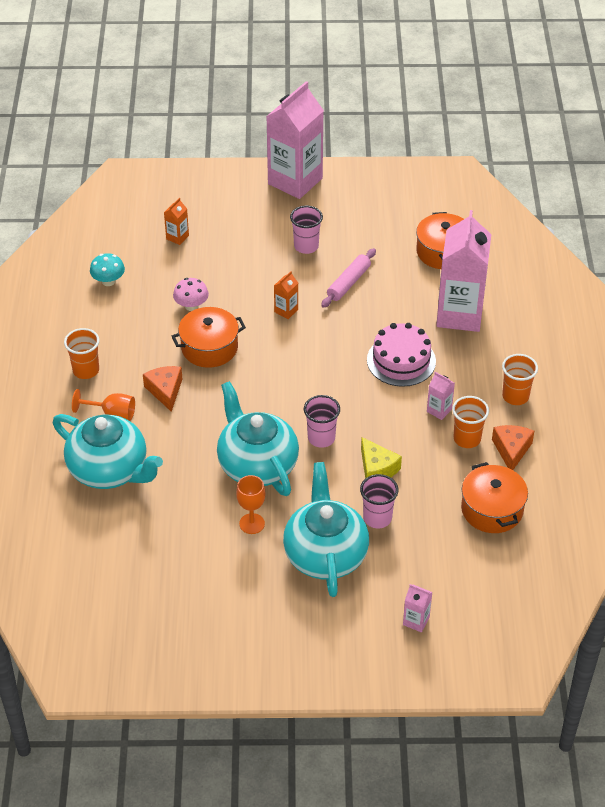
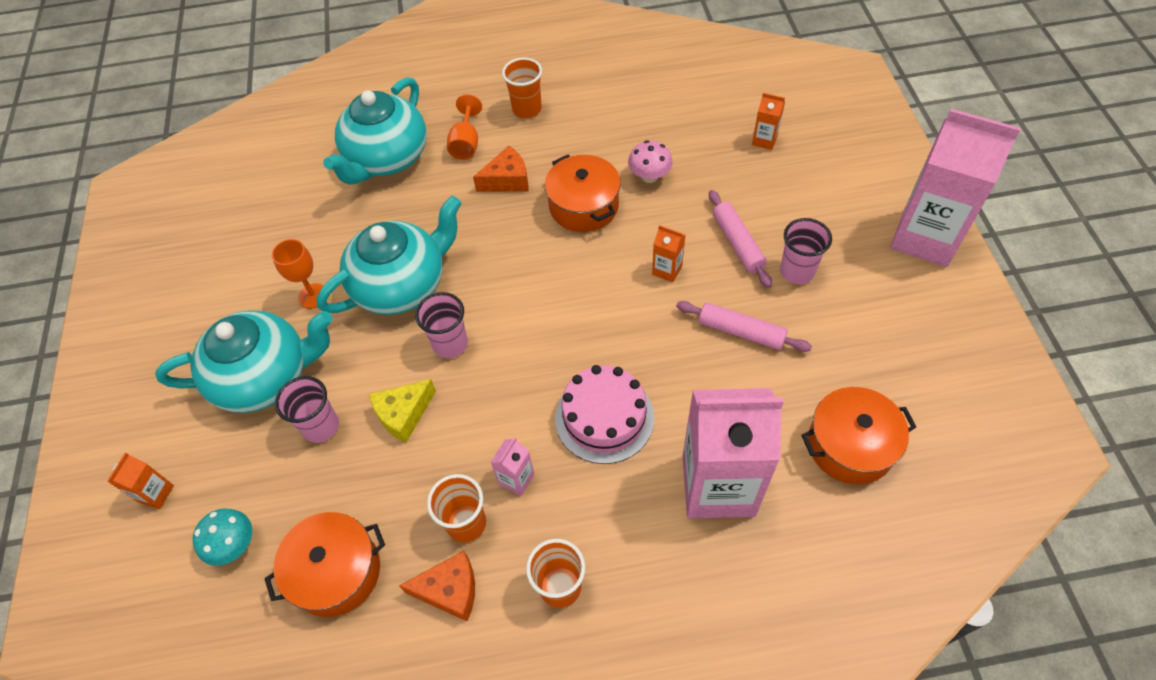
camera: 85 degrees right, 10 degrees up
(108, 281) = (669, 97): turquoise mushroom -> turquoise mushroom (234, 545)
(272, 270) = (737, 243): none -> pink rolling pin
(416, 621) = (156, 493): pink carton -> orange carton

